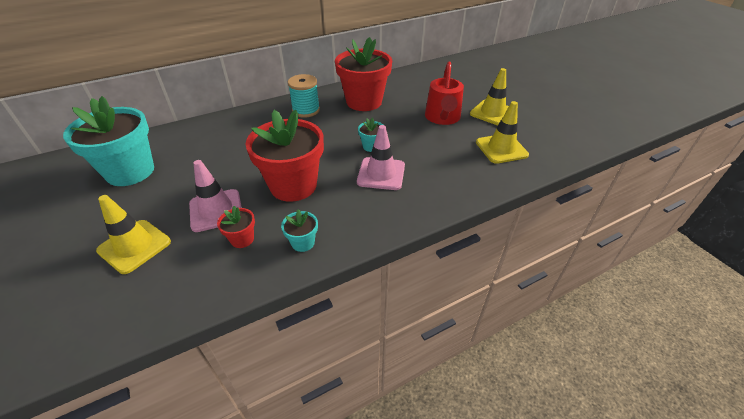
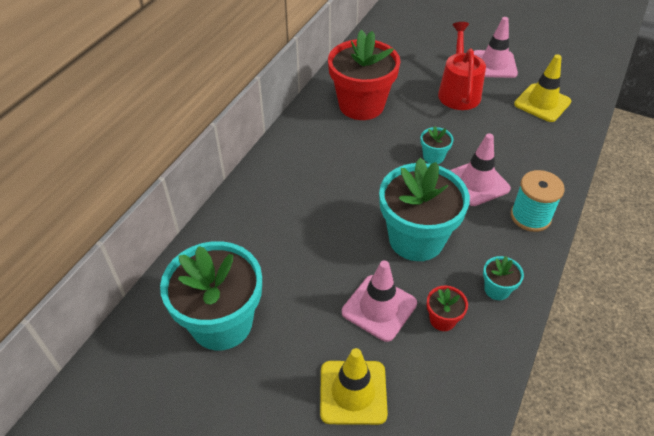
camera: 35 degrees left, 5 degrees up
(293, 185) = (416, 239): red flower pot -> turquoise flower pot
(306, 110) = (314, 145): turquoise spool -> turquoise spool (530, 216)
(442, 118) = (458, 91): red watering can -> red watering can turned 150 degrees counterclockwise
(492, 113) = (494, 64): yellow traffic cone -> pink traffic cone

